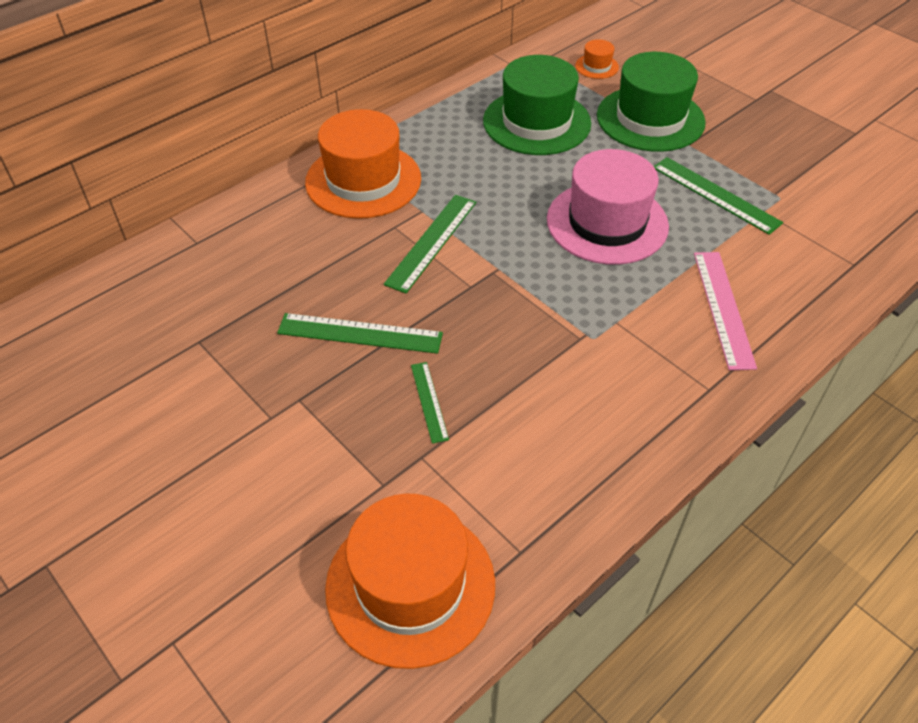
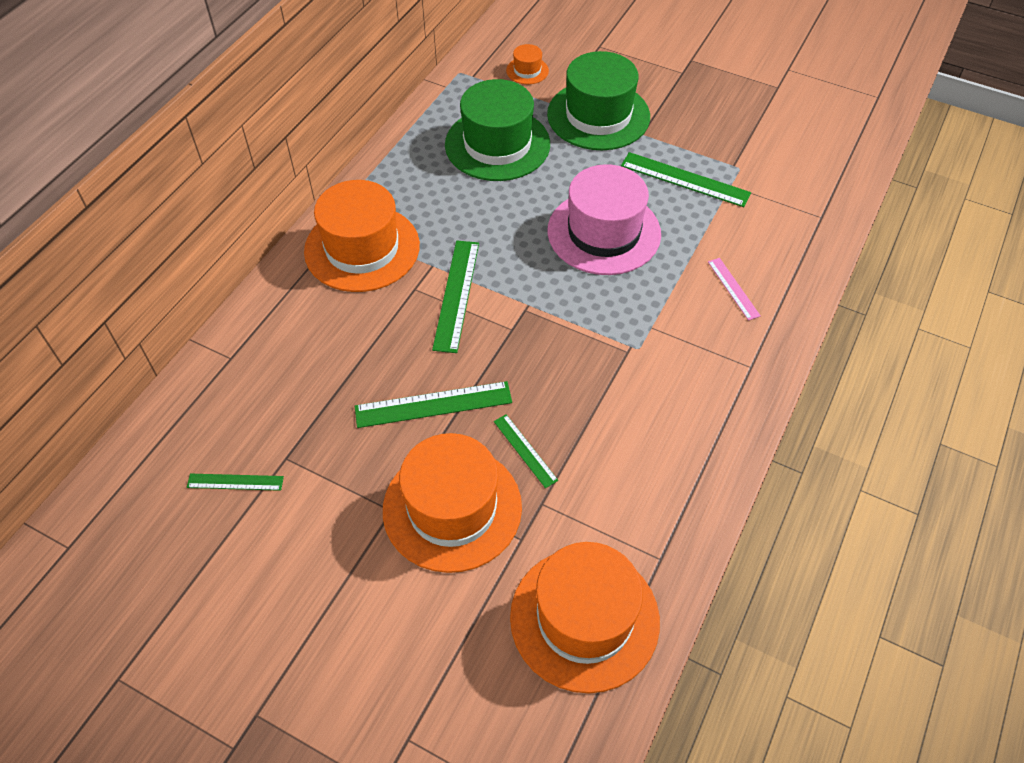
camera: 20 degrees left, 5 degrees up
(142, 349) = (235, 482): none -> green ruler
(329, 433) = (452, 508): none -> orange hat
(723, 308) = (733, 288): pink ruler -> pink ruler, size x0.58

